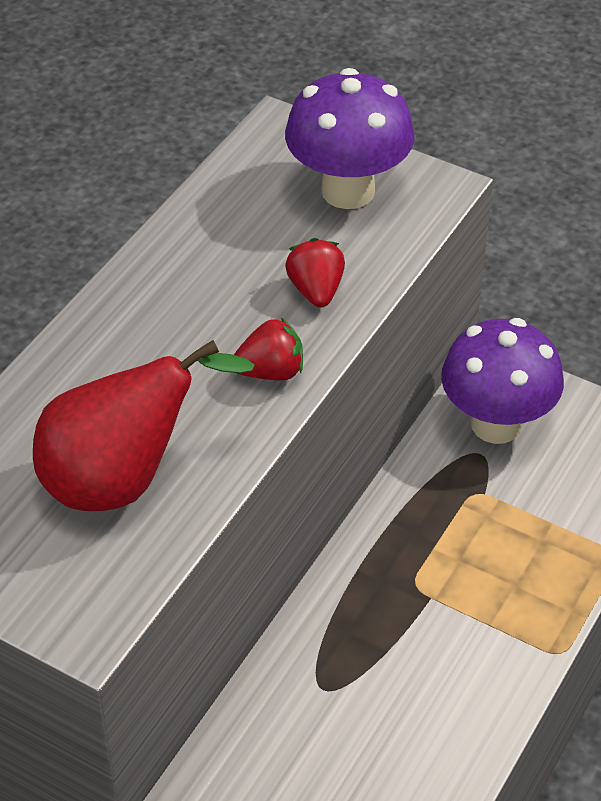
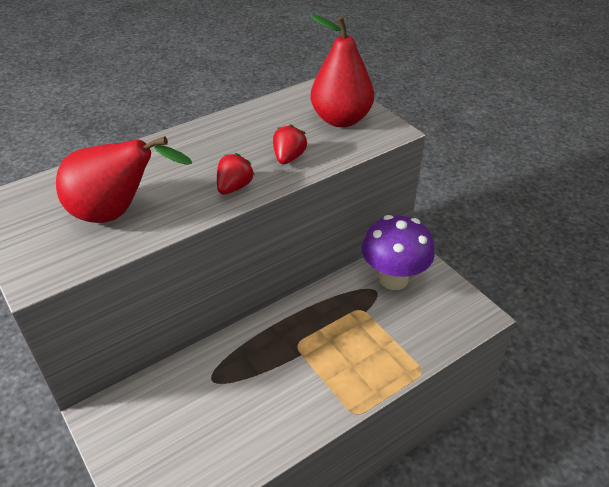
camera: 25 degrees right, 5 degrees down
(270, 372) = (234, 187): red strawberry -> red strawberry turned 75 degrees counterclockwise
(348, 191) = (341, 119): purple mushroom -> red pear

